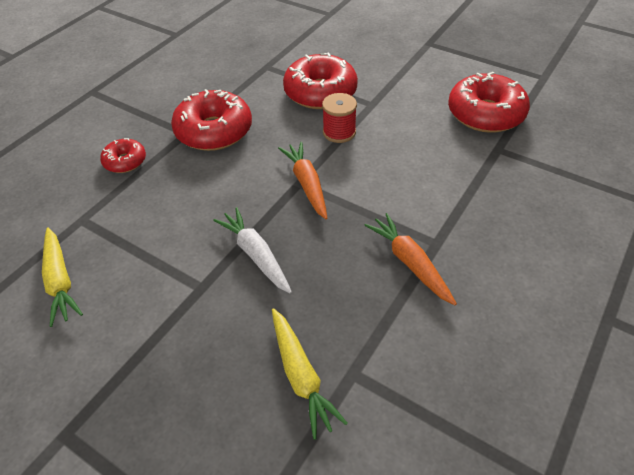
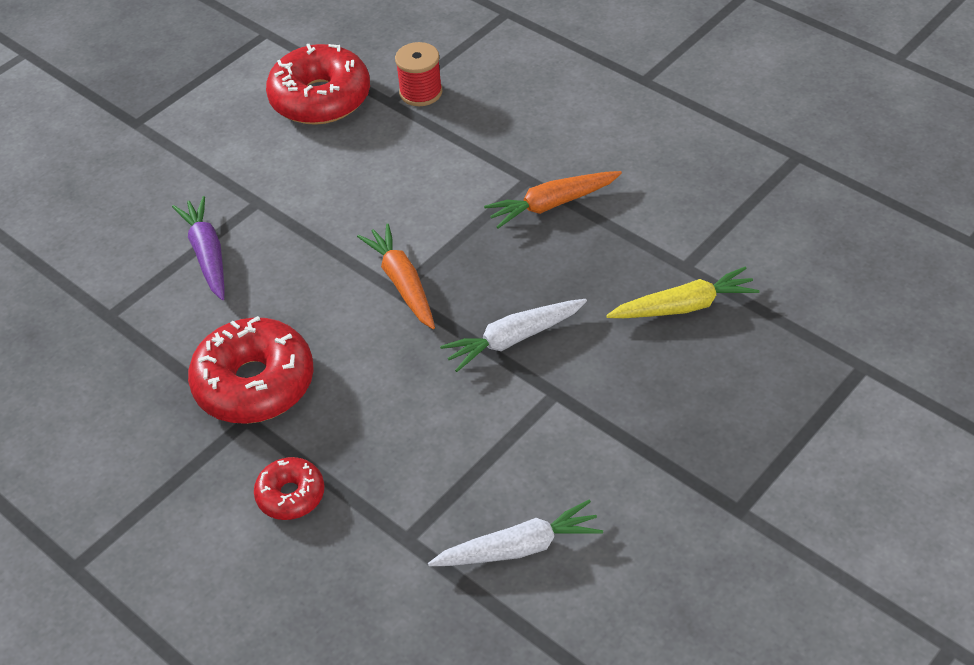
camera: 80 degrees left, 0 degrees up
(60, 281) = (519, 548): yellow carrot -> white carrot
(307, 184) = (402, 283): orange carrot -> orange carrot turned 75 degrees clockwise
(320, 92) = (207, 254): red donut -> purple carrot
(339, 132) = (308, 242): red spool -> red spool (421, 92)

